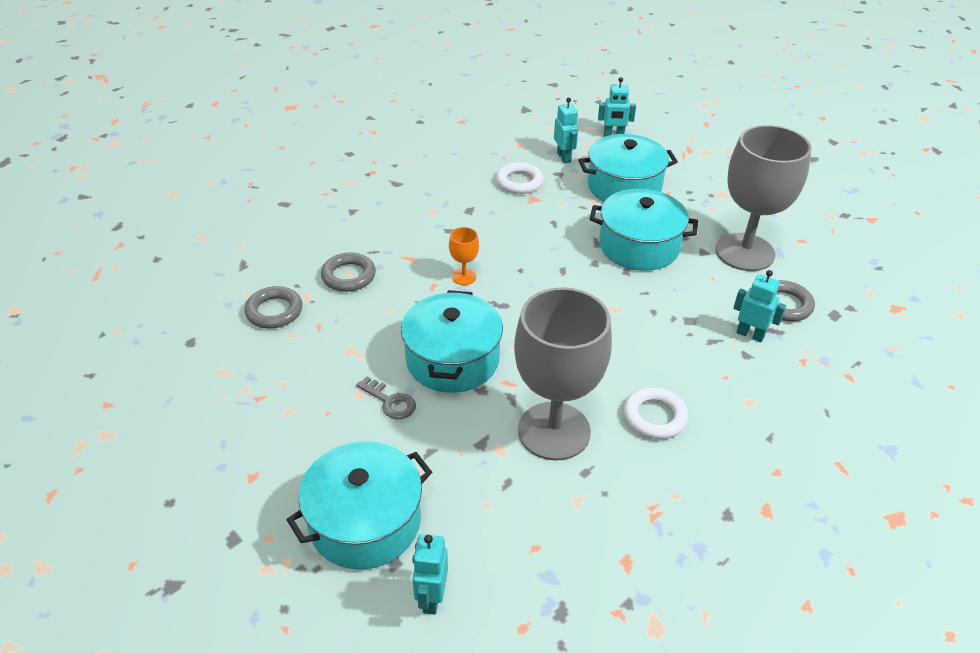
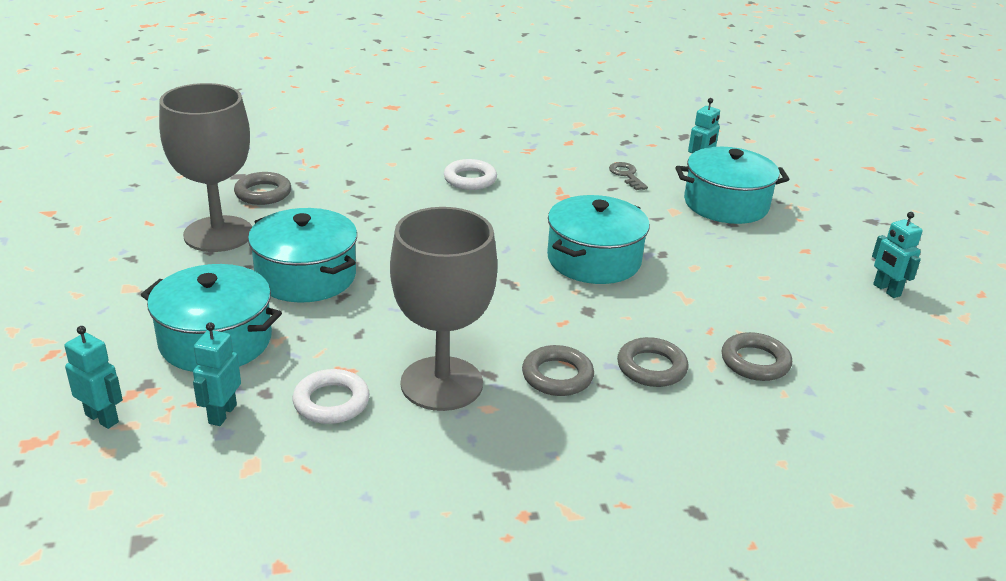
camera: 150 degrees left, 10 degrees down
(390, 402) = (670, 253): grey key -> grey key (626, 175)
(407, 245) = (557, 376): none -> grey ring
(464, 277) = (521, 318): orange goblet -> none
(554, 431) = (552, 197): grey goblet -> grey goblet (441, 383)
(750, 334) = (325, 189): turquoise robot -> turquoise robot (886, 290)

